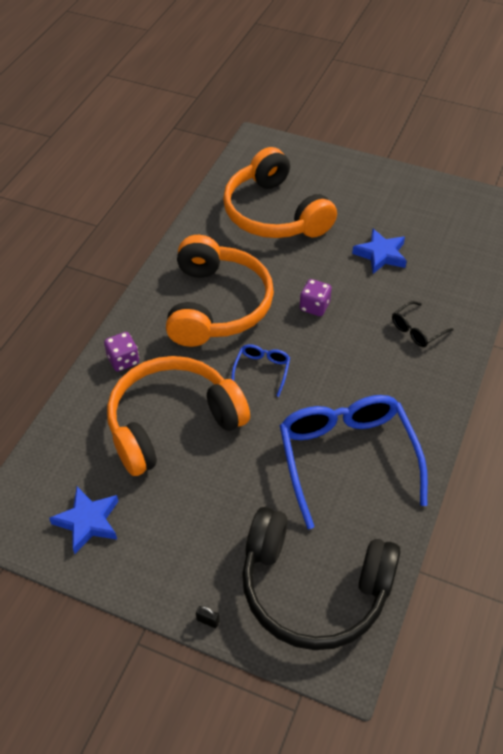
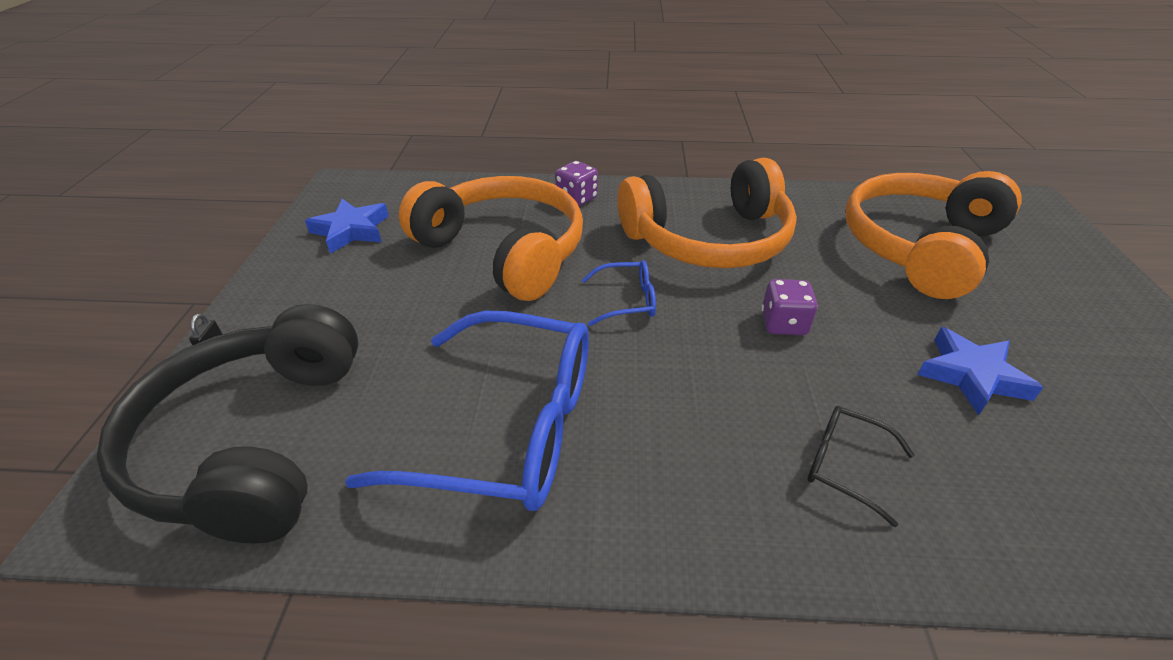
camera: 70 degrees right, 10 degrees down
(347, 458) = (508, 427): blue glasses -> blue glasses turned 45 degrees clockwise

